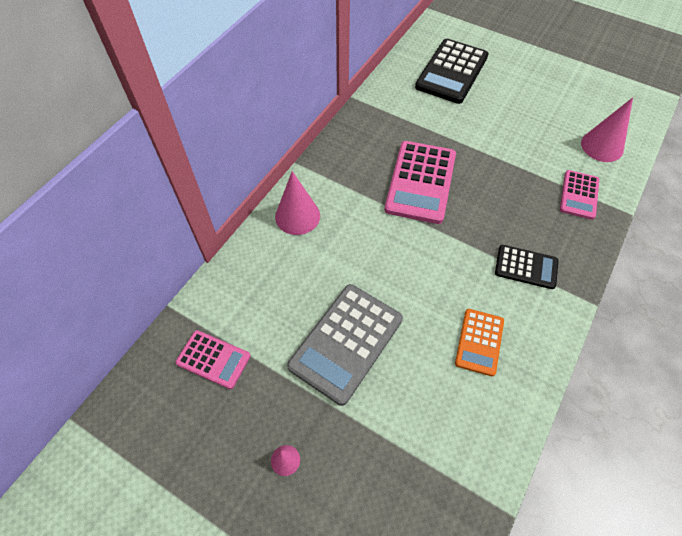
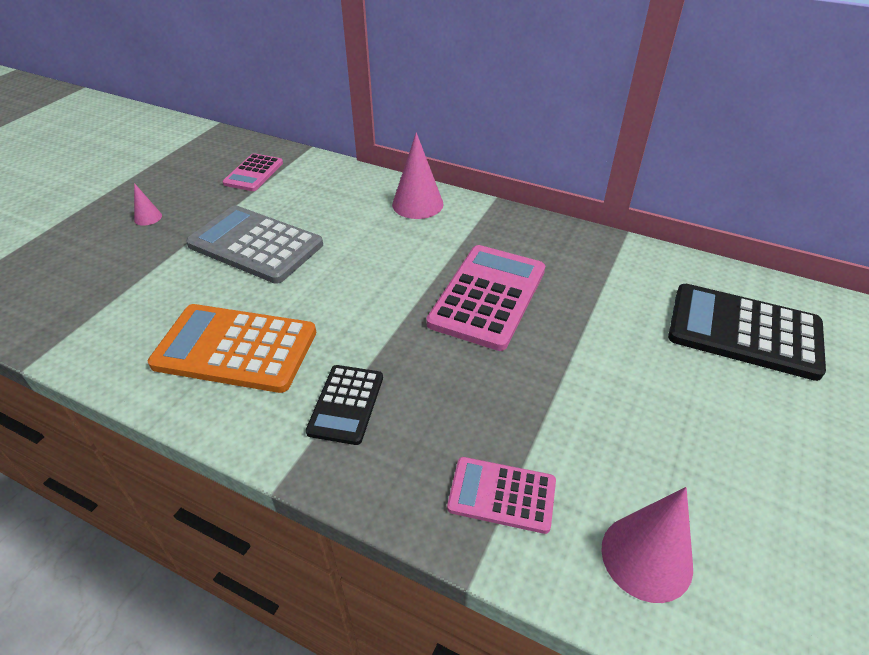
camera: 85 degrees right, 15 degrees down
(420, 182) = (488, 297): pink calculator -> pink calculator turned 105 degrees clockwise
(479, 342) = (235, 348): orange calculator -> orange calculator, size x1.75

